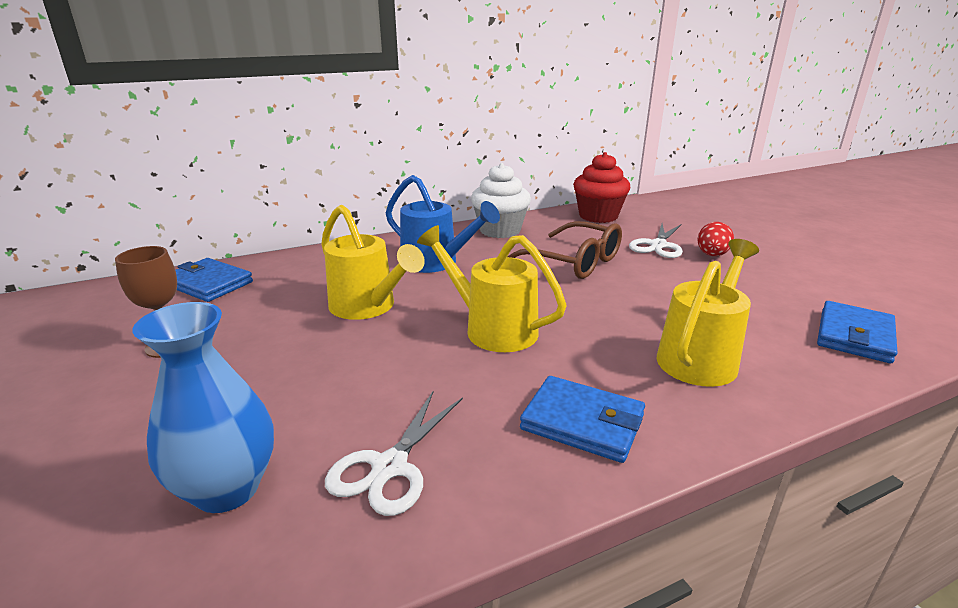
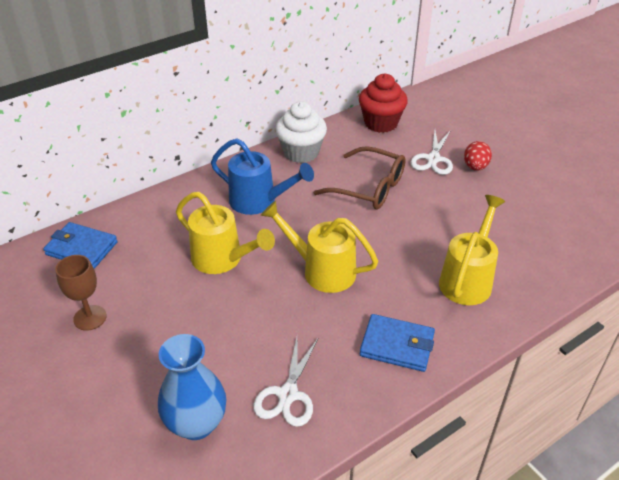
camera: 10 degrees left, 15 degrees up
(854, 336) = (569, 246): blue wallet -> none

